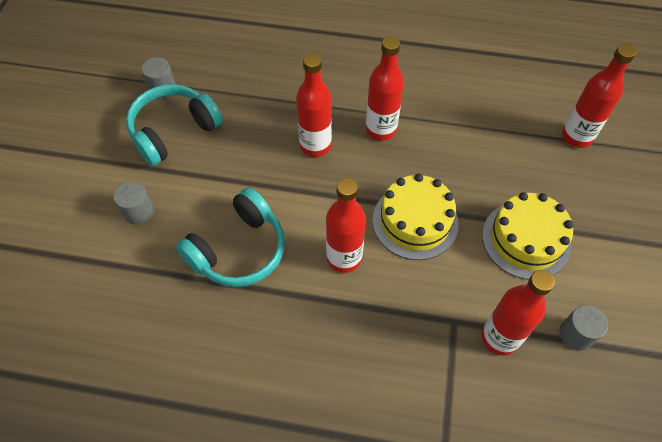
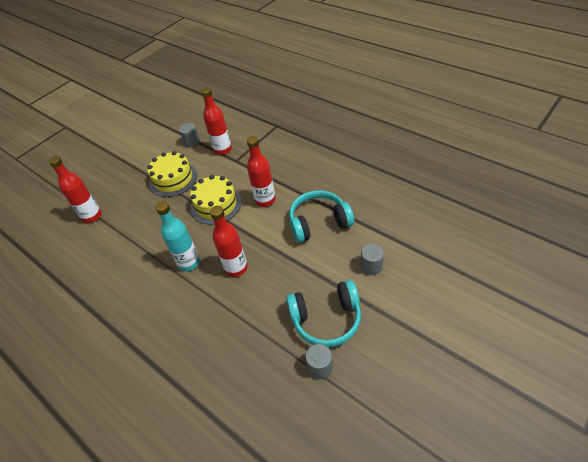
camera: 145 degrees left, 10 degrees down
(381, 130) = (189, 263): red bottle -> turquoise bottle

